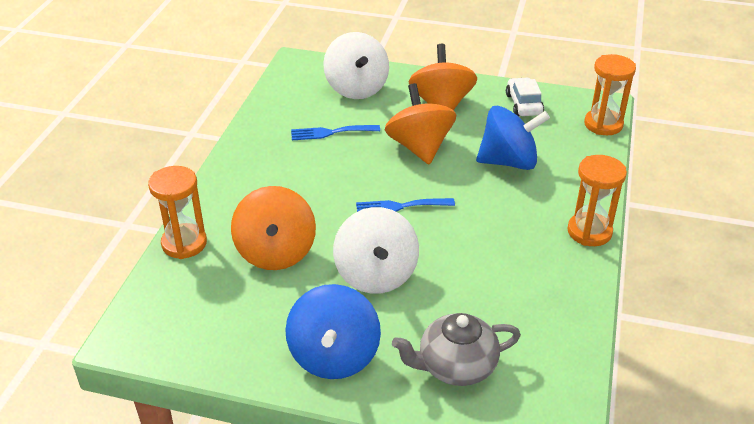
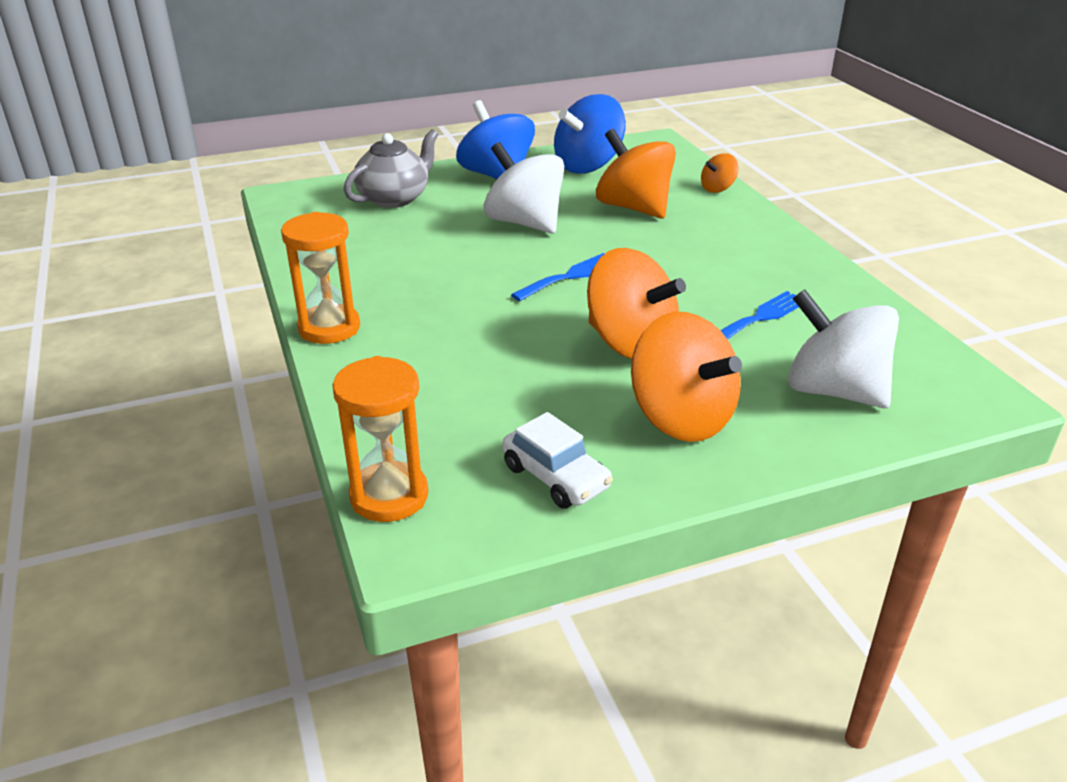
camera: 145 degrees right, 5 degrees down
(184, 243) = (717, 188): orange hourglass -> orange spinning top
(508, 161) = (494, 371): blue spinning top -> blue spinning top (588, 166)

